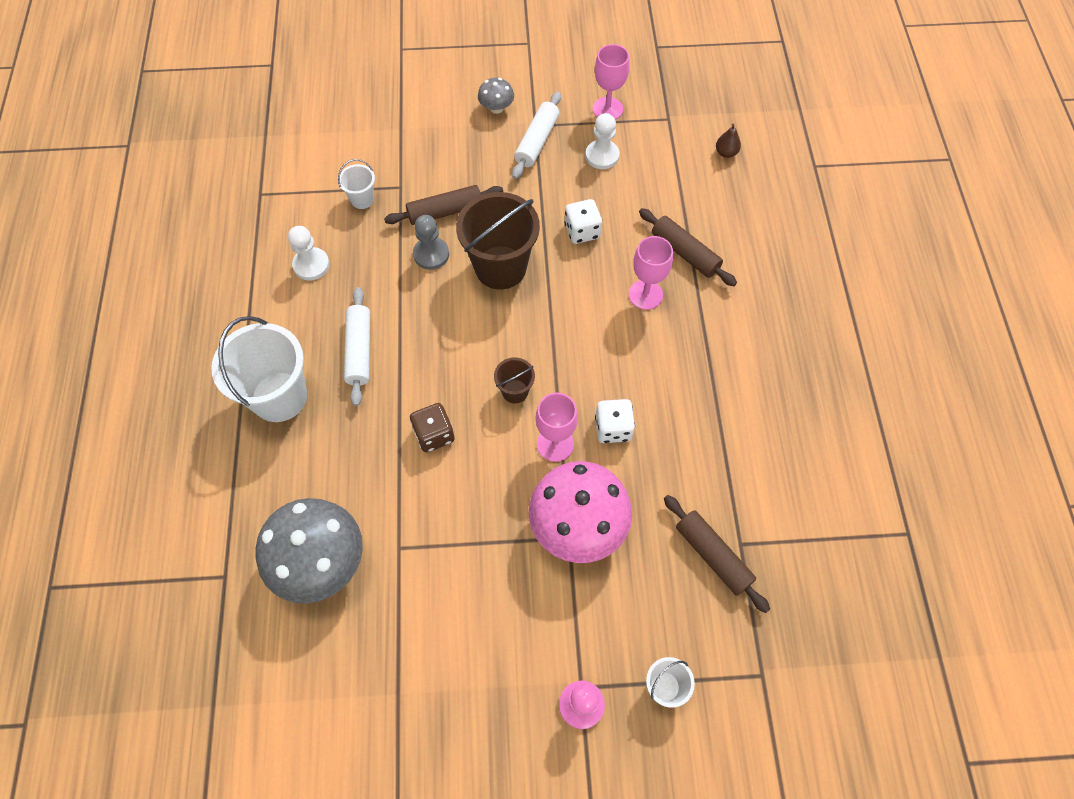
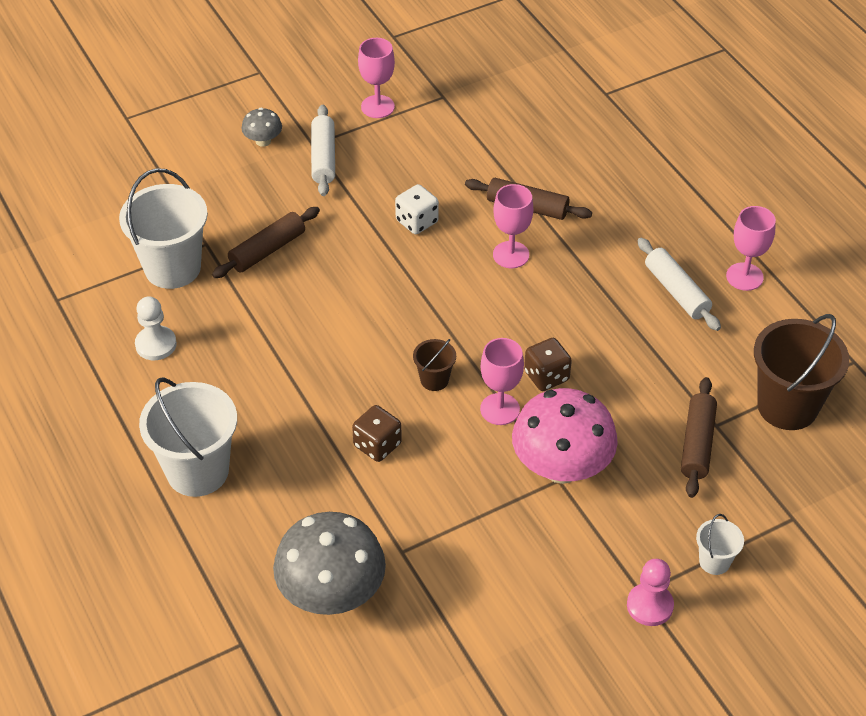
camera: 25 degrees left, 15 degrees down
(359, 350) = (256, 401): white rolling pin -> white rolling pin (677, 291)
(362, 199) = (172, 268): white bucket -> white bucket, size x2.10
(431, 254) = (276, 292): grey pawn -> none
(500, 267) = (355, 280): brown bucket -> brown bucket (787, 406)
(602, 156) = (397, 149): white pawn -> none
(613, 428) = (546, 376): white dice -> brown dice
(712, 555) = (697, 443): brown rolling pin -> brown rolling pin turned 75 degrees clockwise
(726, 153) = (516, 109): brown pear -> none
(847, 400) = (744, 277): none -> pink goblet

